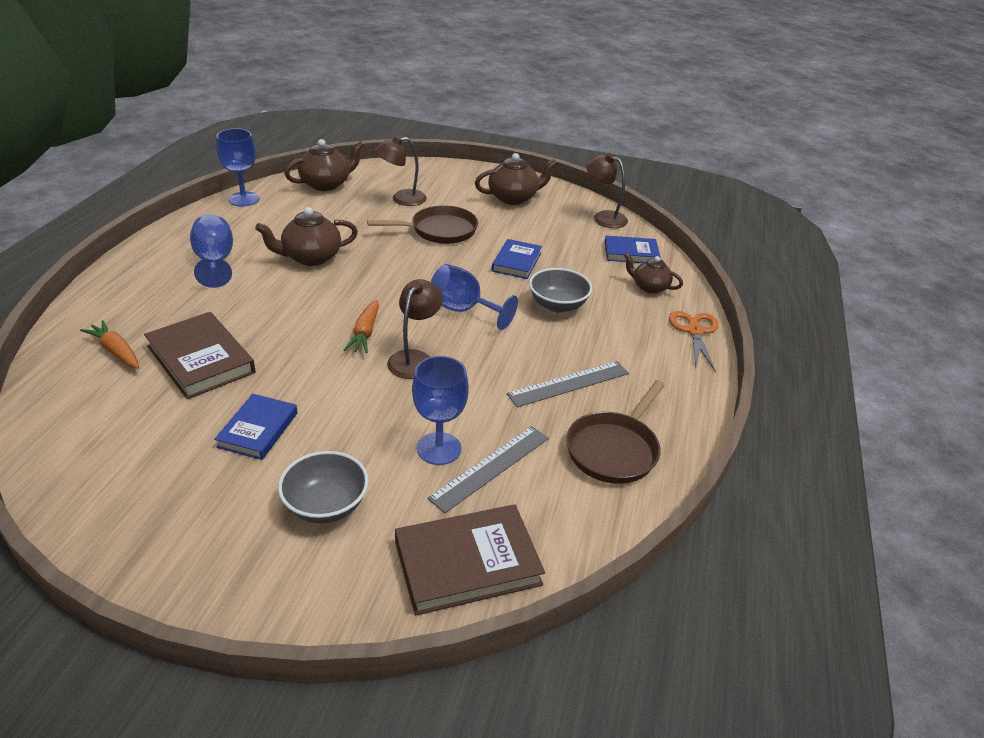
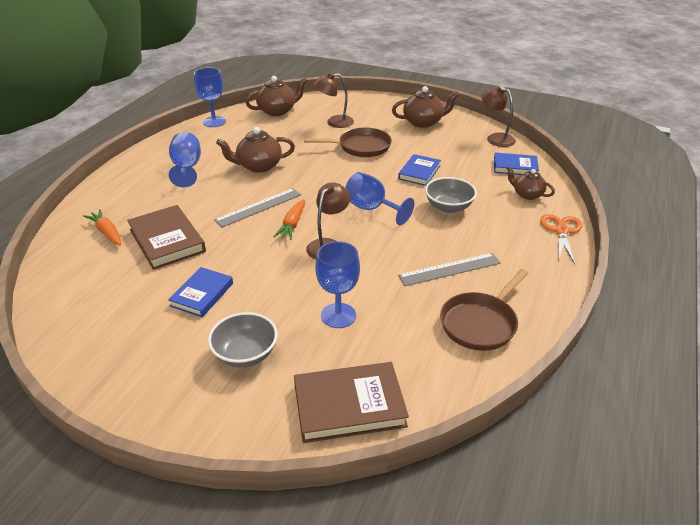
camera: 10 degrees right, 0 degrees up
(490, 467) = (377, 332): grey ruler -> grey ruler (258, 207)

